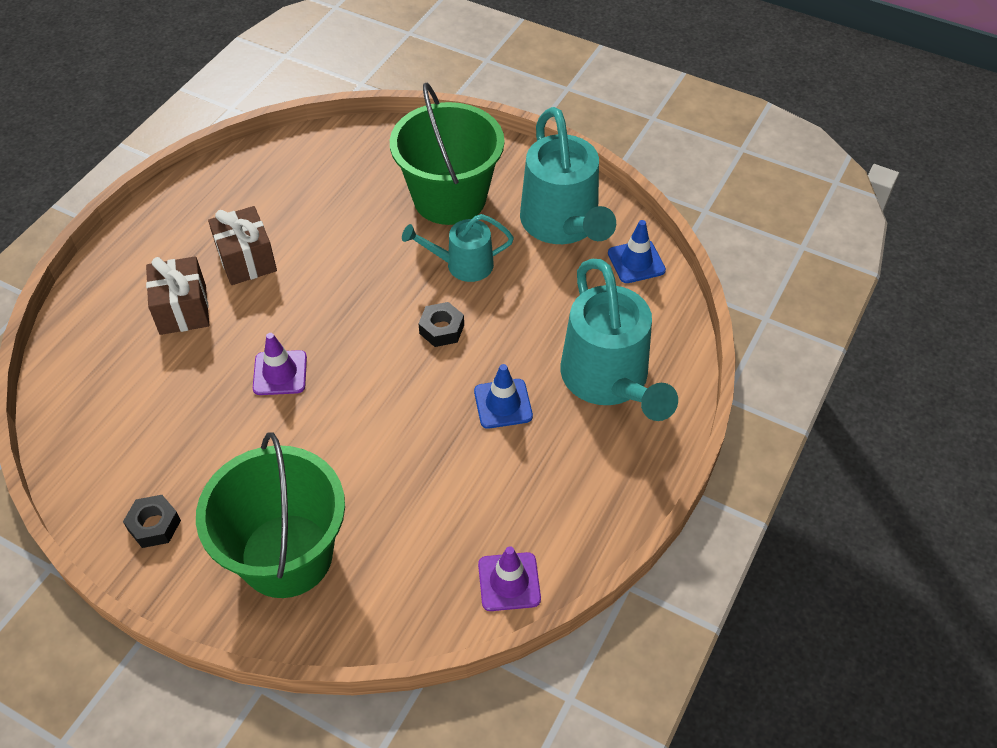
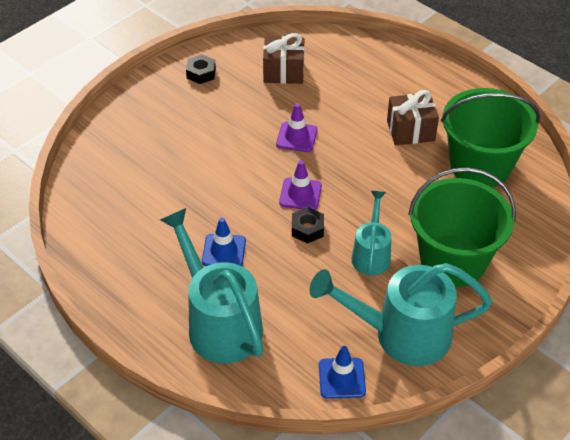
camera: 105 degrees right, 5 degrees down
(183, 309) = (370, 95): brown gift -> brown gift (283, 72)
(286, 555) = (153, 125): green bucket -> green bucket (480, 166)
(509, 582) = (82, 224): purple traffic cone -> purple traffic cone (300, 194)
(610, 382) = (218, 322): turquoise watering can -> turquoise watering can turned 60 degrees clockwise

